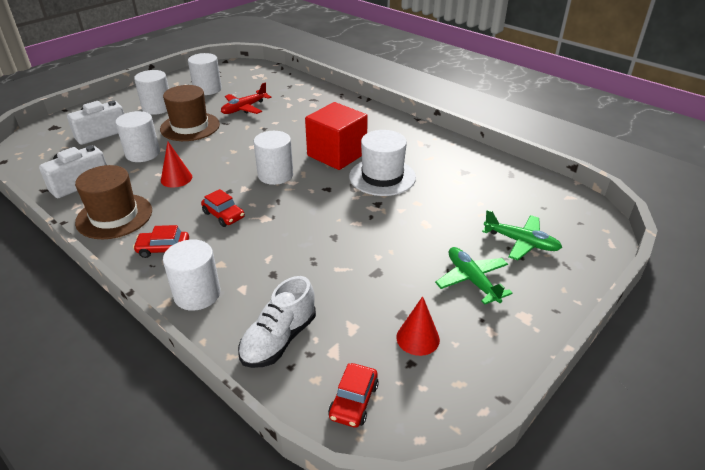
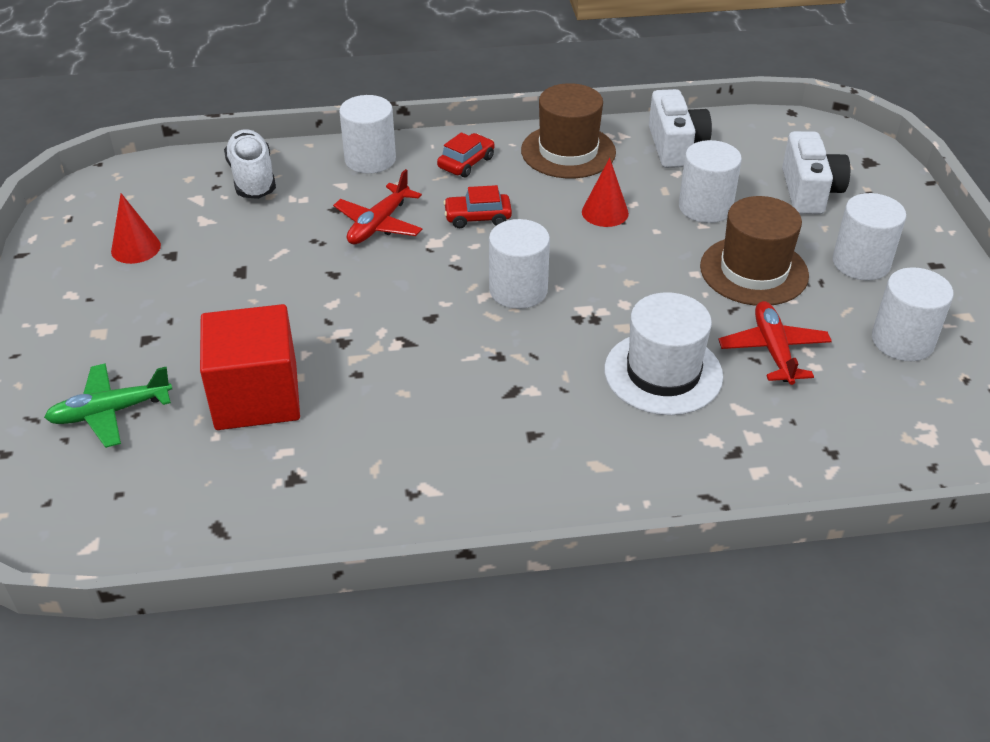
camera: 130 degrees right, 5 degrees up
(270, 246) = (379, 224): none -> red plane
(337, 154) = (504, 373): red cube -> red cube (256, 396)
(354, 401) = (143, 185): red car -> none
(382, 177) = (392, 382): white hat -> white hat (663, 373)
(472, 280) = (132, 328): green plane -> none

